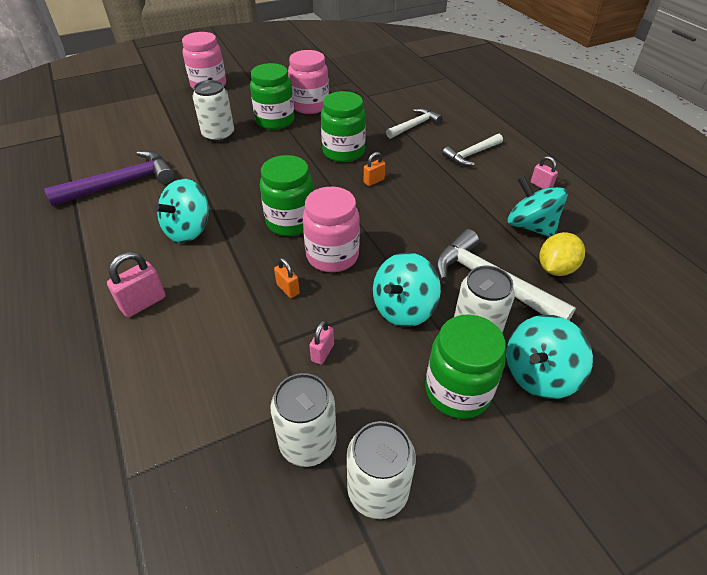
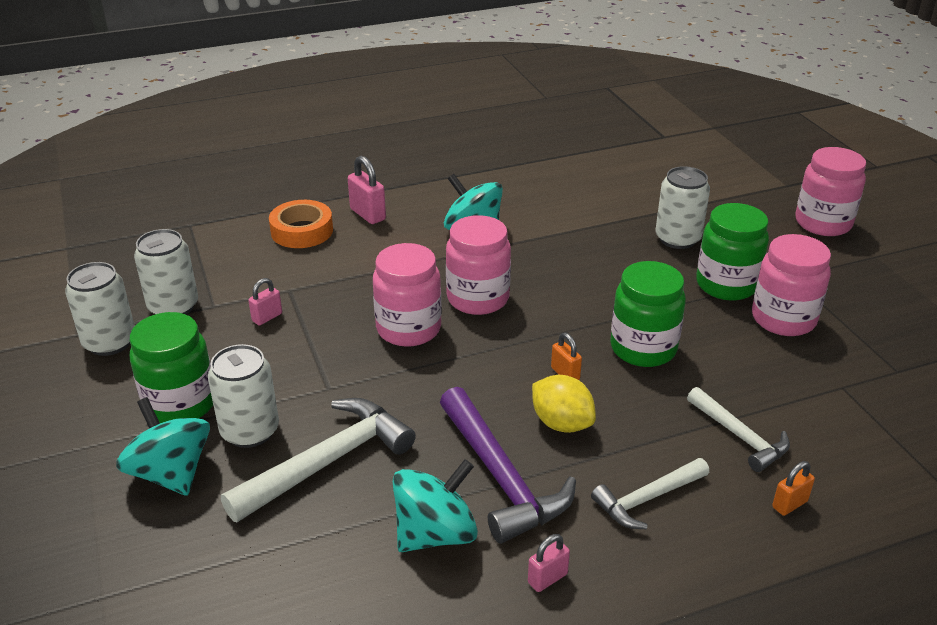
camera: 95 degrees right, 10 degrees down
(122, 183) = (563, 183): purple hammer -> purple hammer (500, 477)
(165, 353) = (302, 231): none -> orange tape
(288, 289) = (362, 296): orange padlock -> orange padlock (789, 504)
(290, 222) = (478, 298): green jar -> pink jar
(322, 352) = (267, 317): pink padlock -> pink padlock turned 75 degrees counterclockwise
(403, 308) = (307, 378): turquoise spinning top -> none
(471, 154) = (647, 499): white hammer -> white hammer turned 90 degrees counterclockwise
(555, 268) = (334, 538): yellow lemon -> yellow lemon (561, 423)

